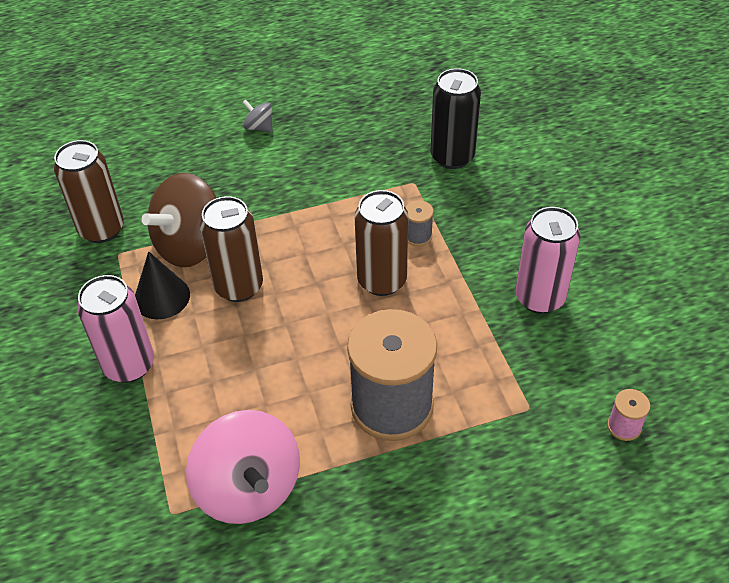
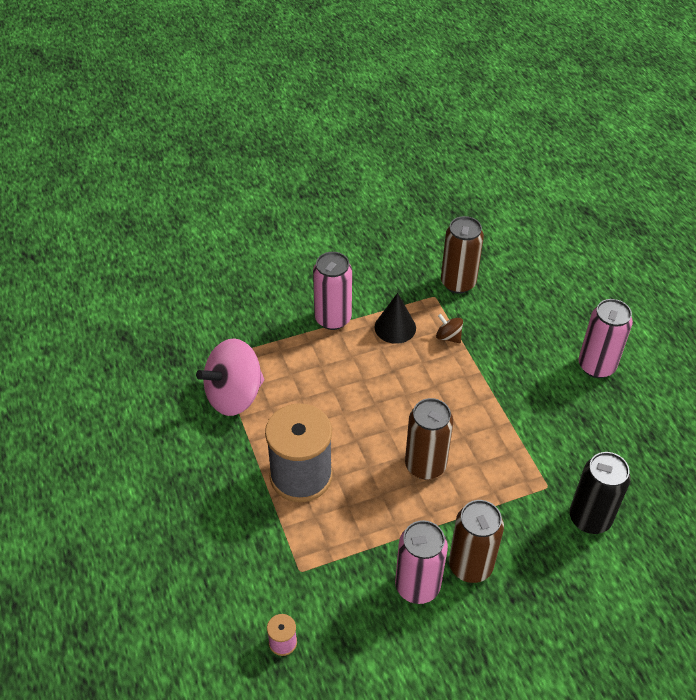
camera: 85 degrees right, 0 degrees up
(190, 245) = (448, 337): brown spinning top -> brown spinning top, size x0.44
(239, 286) = (409, 371): brown can -> brown can (470, 566)
(259, 127) = (596, 366): grey spinning top -> pink can
(418, 236) = (480, 490): grey spool -> none

